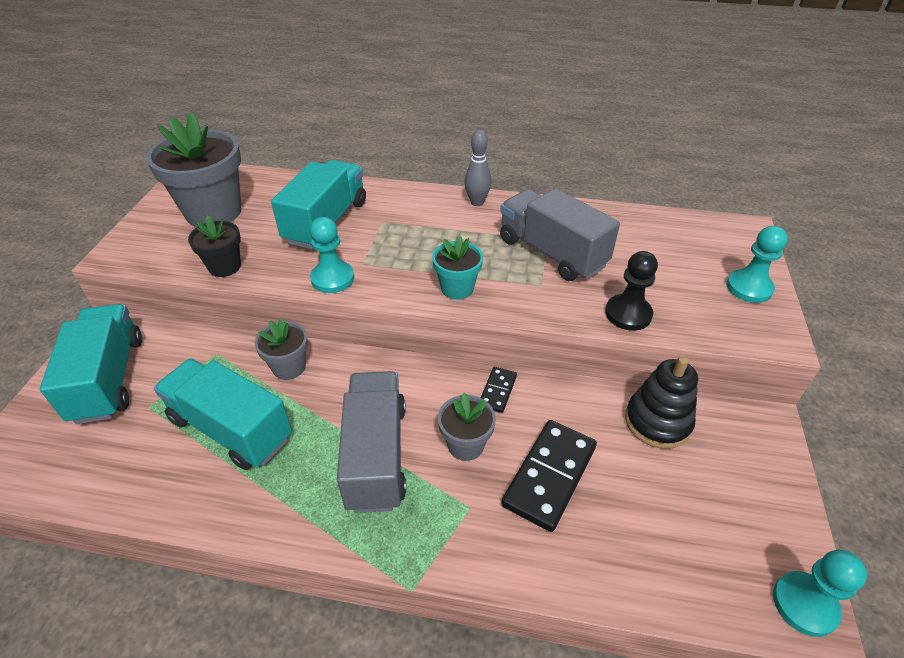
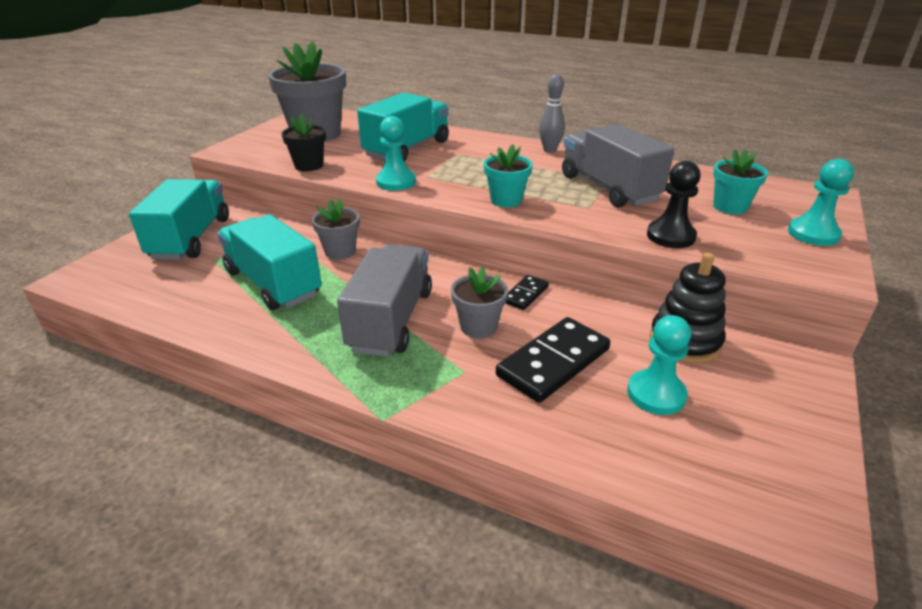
camera: 15 degrees right, 10 degrees down
(669, 262) = (730, 207): none -> turquoise flower pot
(804, 604) = (809, 517): turquoise pawn -> turquoise pawn (656, 394)

